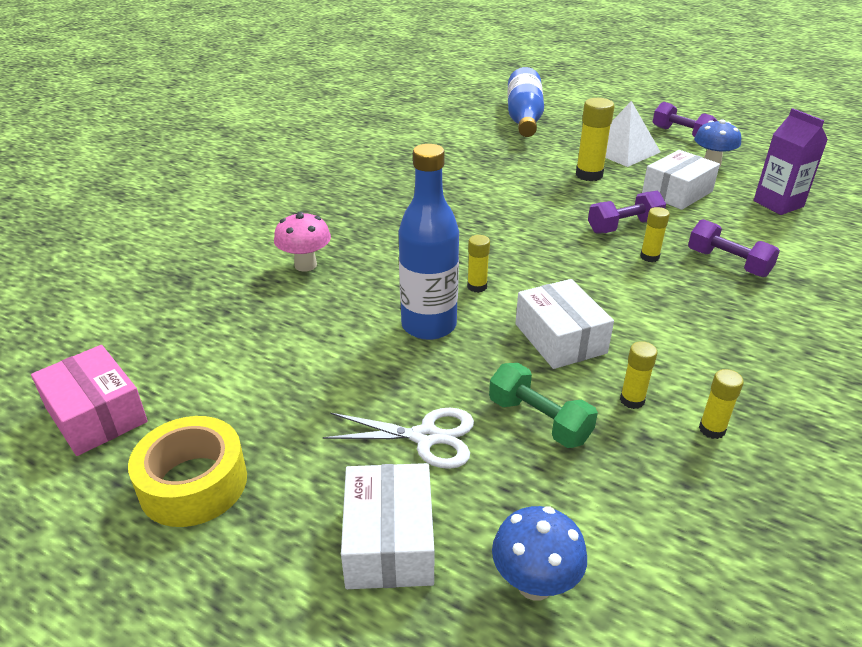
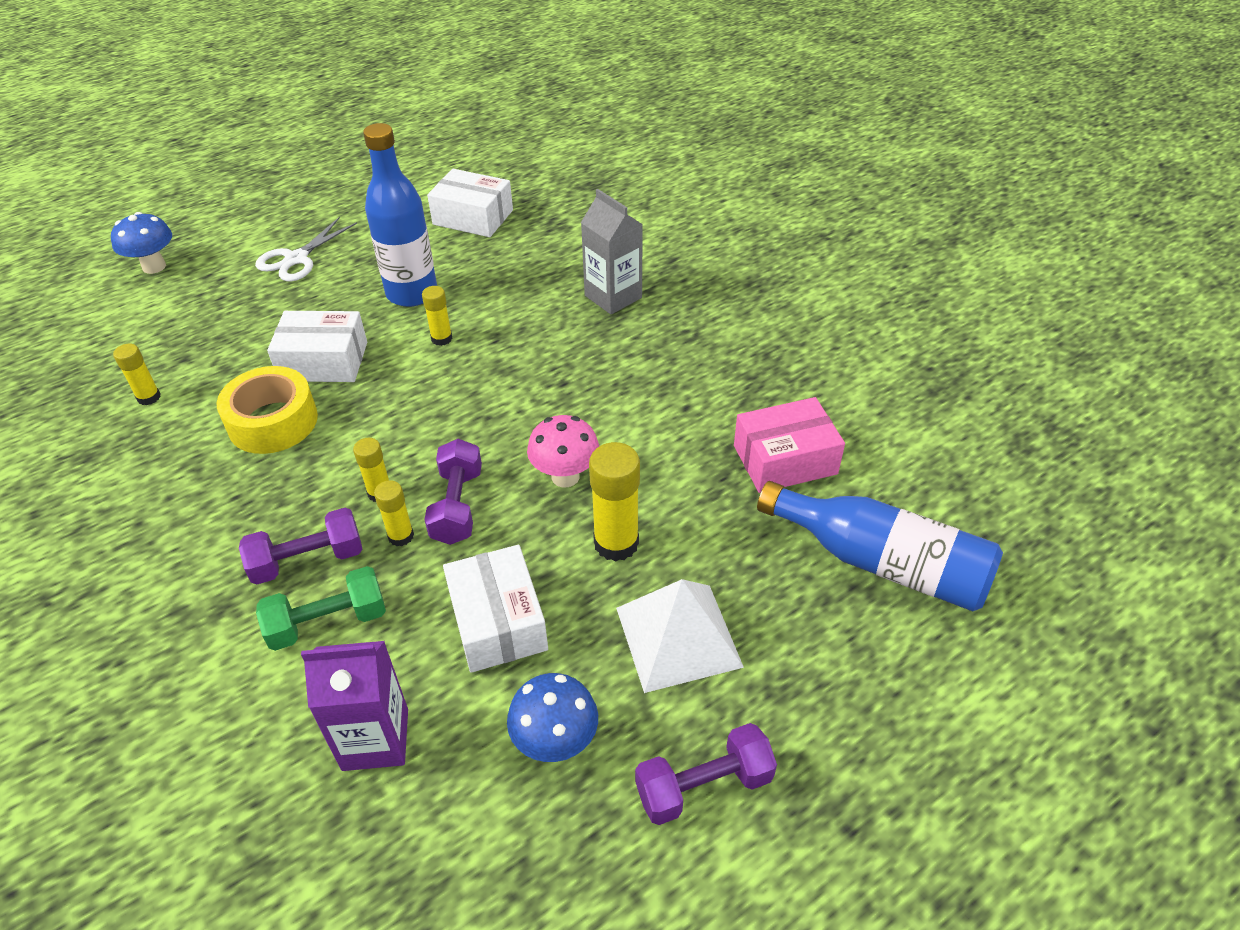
camera: 115 degrees right, 10 degrees up
(96, 415) = (449, 144): pink box -> pink box (785, 460)
(193, 483) = (354, 171): yellow tape -> yellow tape (273, 422)
(305, 265) = (563, 248): pink mushroom -> pink mushroom (565, 476)
(363, 226) = (613, 297): none -> grey carton
(389, 541) = (238, 226): white box -> white box (473, 217)
(539, 420) = (255, 313): green dumbbell -> green dumbbell (328, 622)
(632, 400) = (219, 369): yellow glue stick -> yellow glue stick (401, 536)

